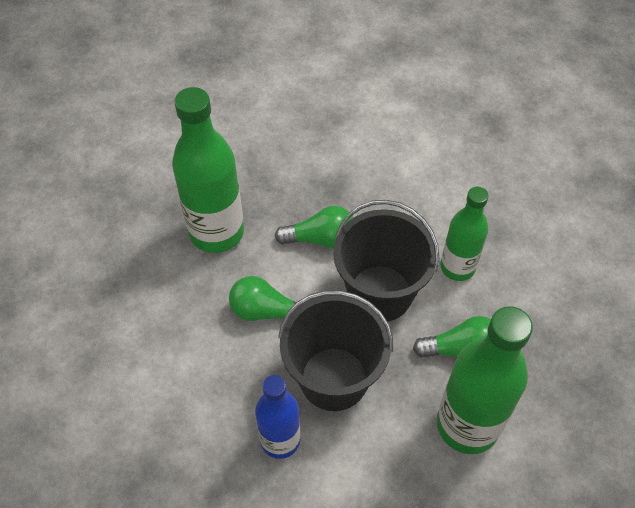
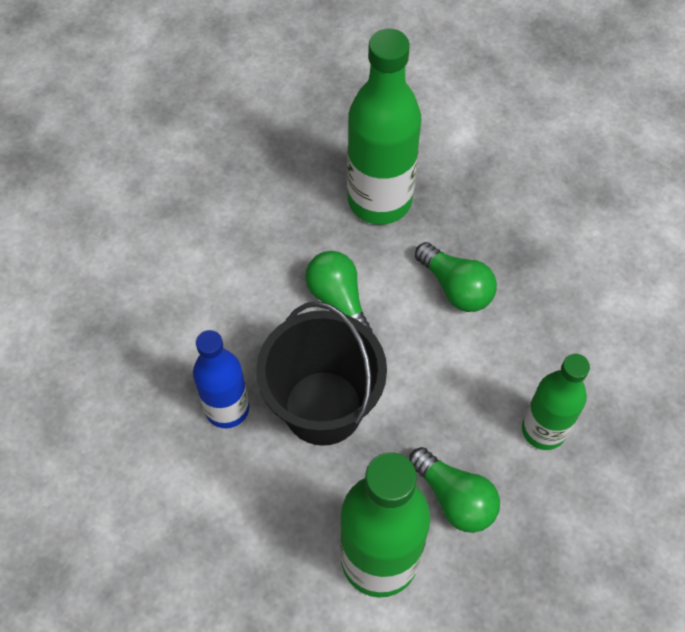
camera: 50 degrees right, 5 degrees up
(380, 293) = (447, 381): black bucket -> none

